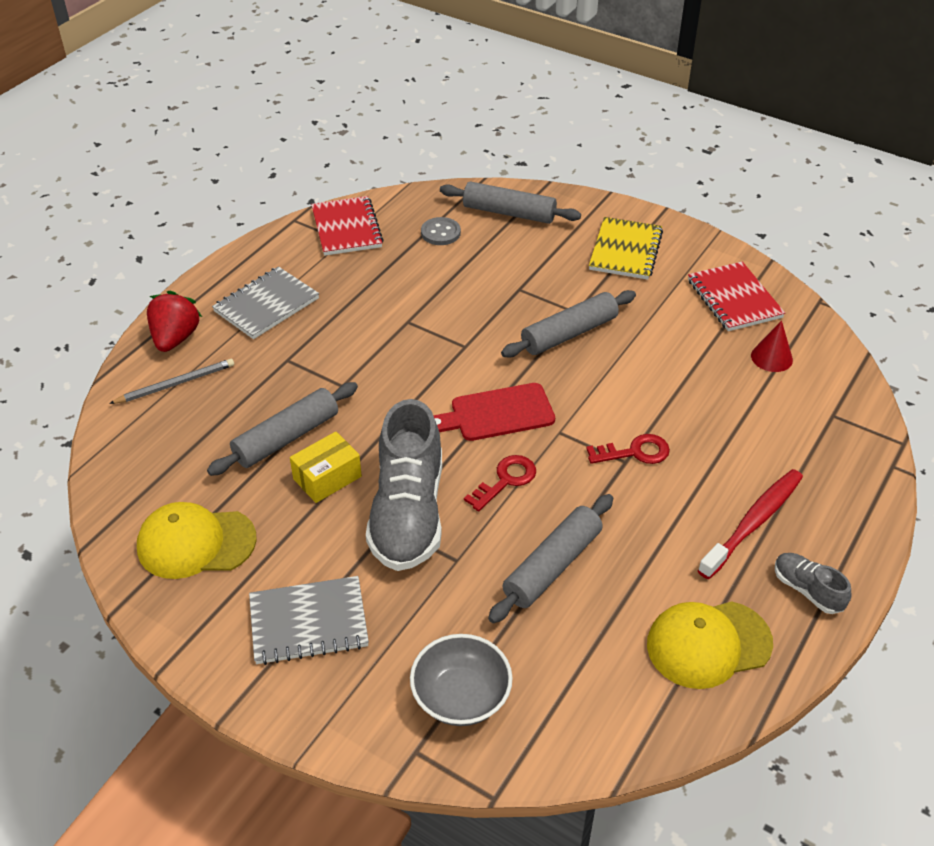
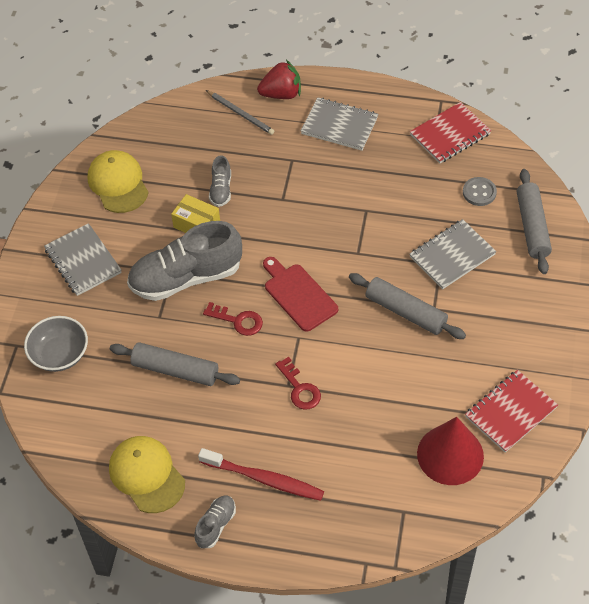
camera: 70 degrees right, 10 degrees up
(286, 438) = (221, 190): grey rolling pin -> grey shoe
(513, 277) = (452, 256): none -> grey notebook
(625, 251) = (530, 320): yellow notebook -> none
(771, 357) = (450, 455): red cone -> red cone, size x1.88

